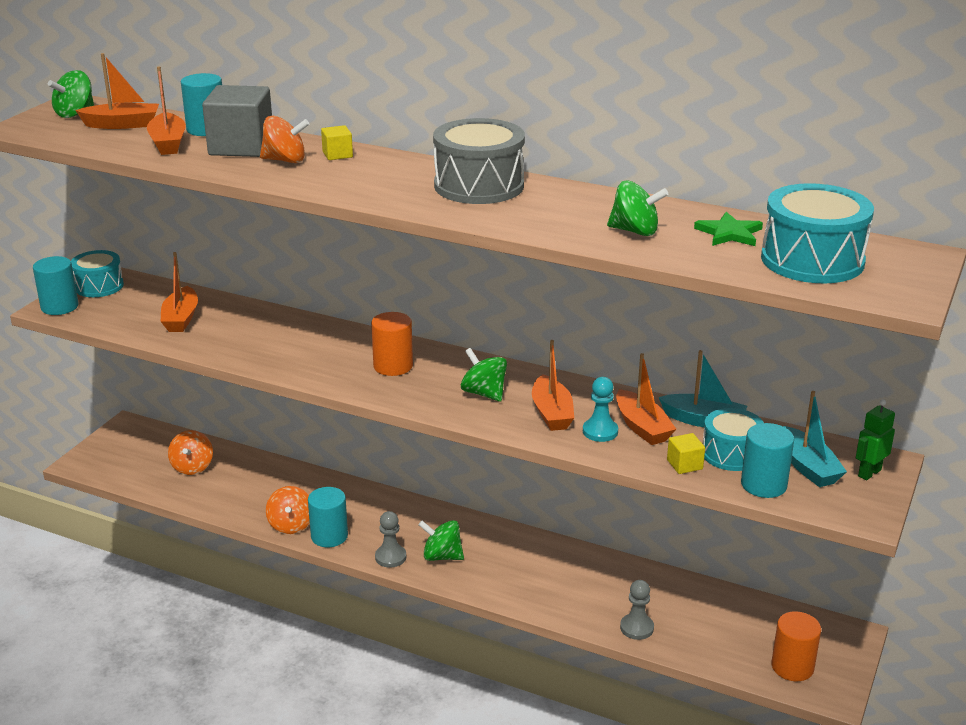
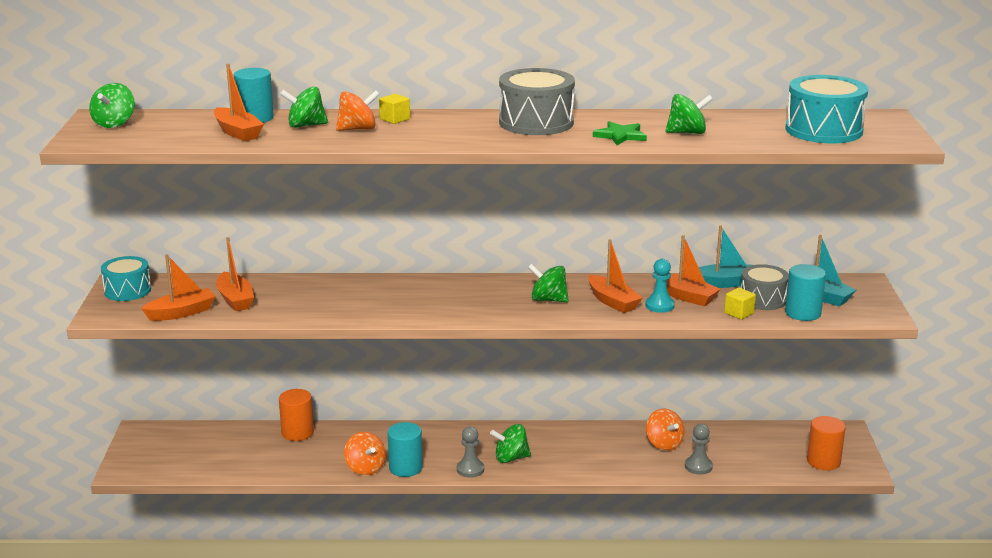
camera: 25 degrees left, 5 degrees down
(59, 307) = (109, 313): turquoise cylinder -> none
(122, 125) = (173, 125): orange boat -> orange boat (181, 313)
(192, 467) = (234, 448): orange spinning top -> orange spinning top (664, 444)
(241, 147) = (305, 125): grey cube -> green spinning top
(393, 366) = (457, 296): orange cylinder -> orange cylinder (297, 432)
(729, 233) = (751, 123): green star -> green star (620, 136)
(731, 454) = (763, 299): turquoise drum -> grey drum
(869, 473) = (861, 291): green robot -> none

